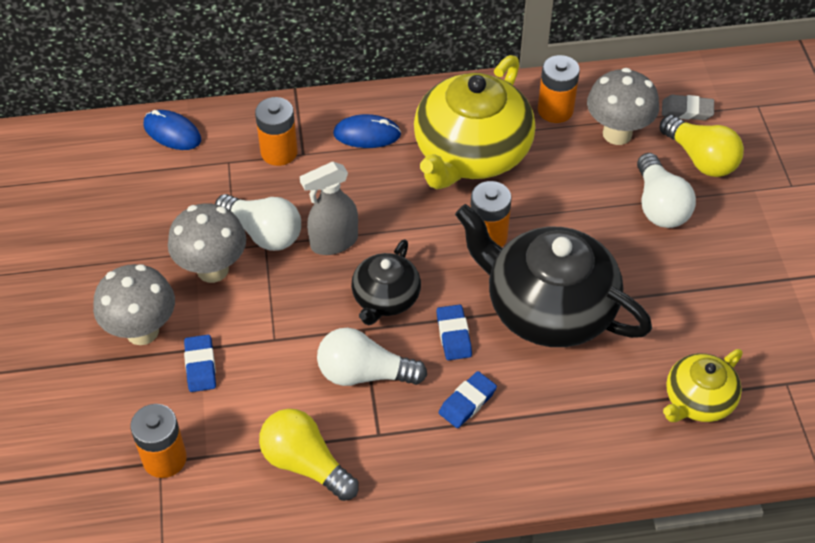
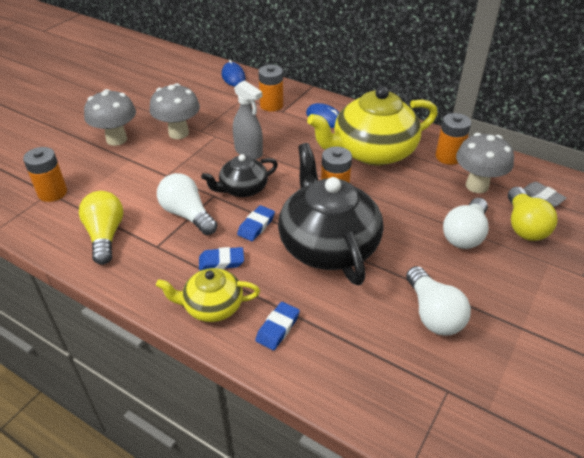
camera: 40 degrees right, 10 degrees down
(200, 366) = (120, 166): blue eraser -> blue eraser (277, 328)
(263, 233) = (221, 131): white light bulb -> white light bulb (433, 313)
(333, 242) = (249, 152): grey spray bottle -> grey spray bottle turned 150 degrees counterclockwise
(698, 400) = (366, 356): yellow teapot -> yellow teapot (212, 306)

